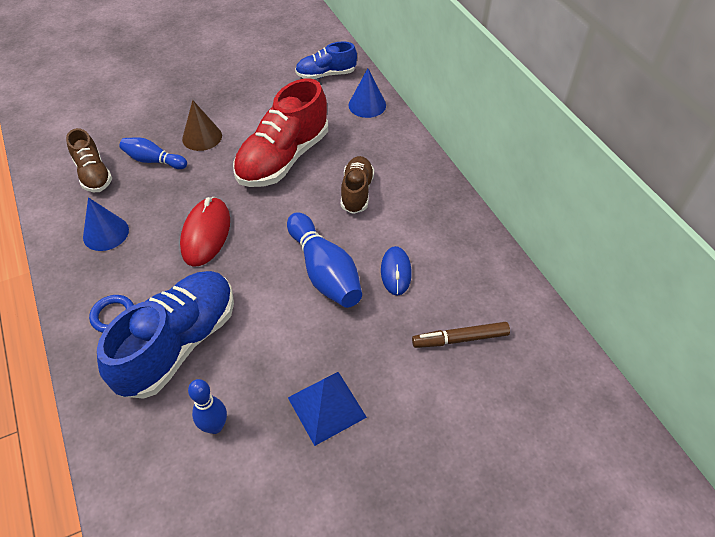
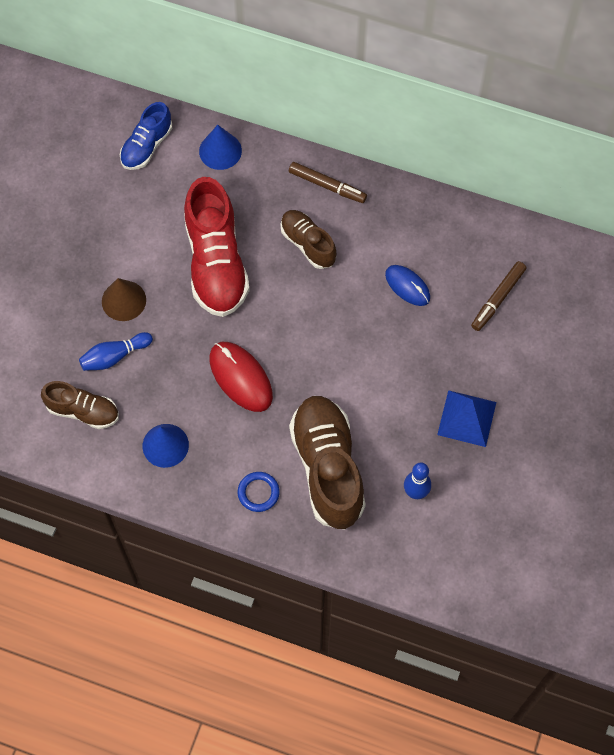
camera: 45 degrees left, 15 degrees up
(179, 344) = (327, 468): blue shoe -> brown shoe
(324, 271) = (360, 329): blue bowling pin -> none
(414, 169) = (327, 185): none -> brown marker

